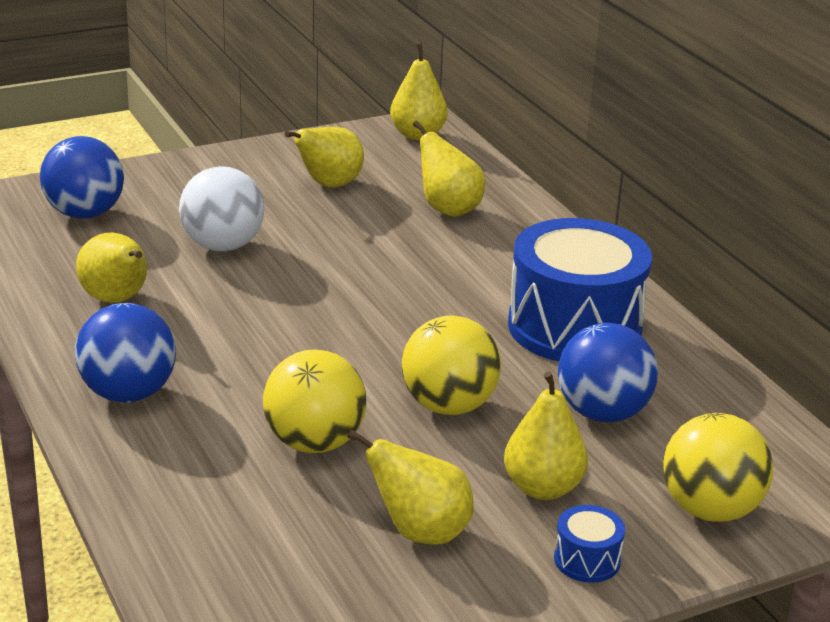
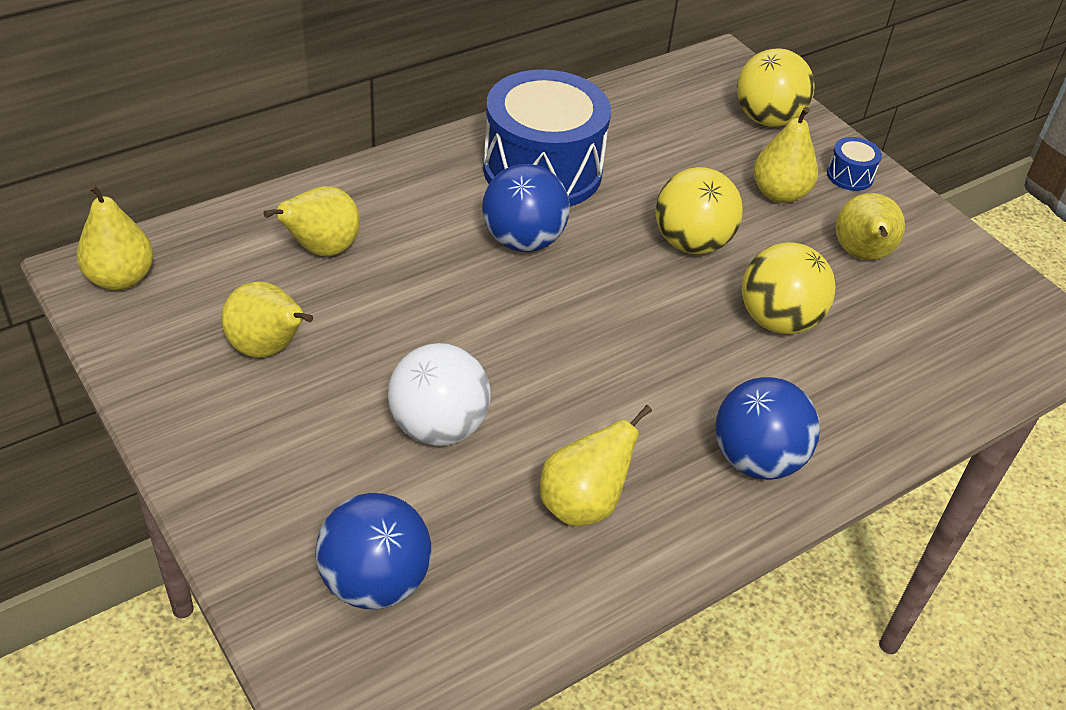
camera: 100 degrees left, 15 degrees up
(602, 413) = (669, 161): blue ball -> blue ball (523, 241)

